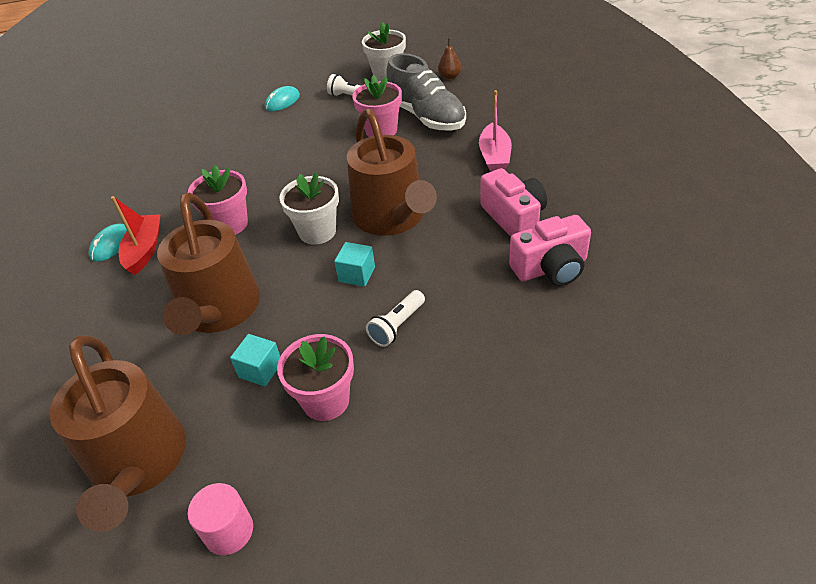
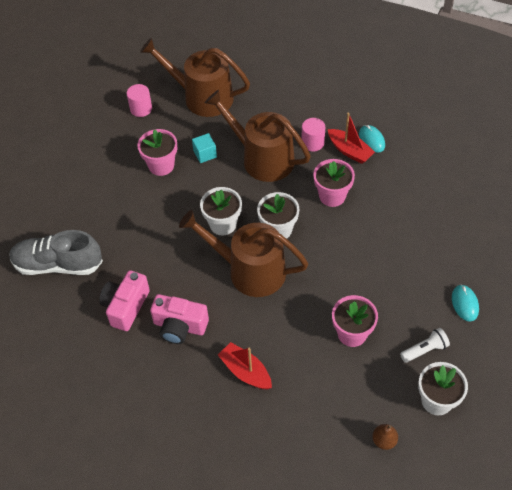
camera: 130 degrees right, 10 degrees up
(153, 285) = (312, 143): none -> pink cylinder
(357, 274) = (223, 224): turquoise cube -> white flower pot
(397, 326) = (170, 216): white flashlight -> none
(426, 117) = (339, 374): grey shoe -> grey shoe (58, 264)
(494, 156) = (245, 371): pink boat -> red boat

